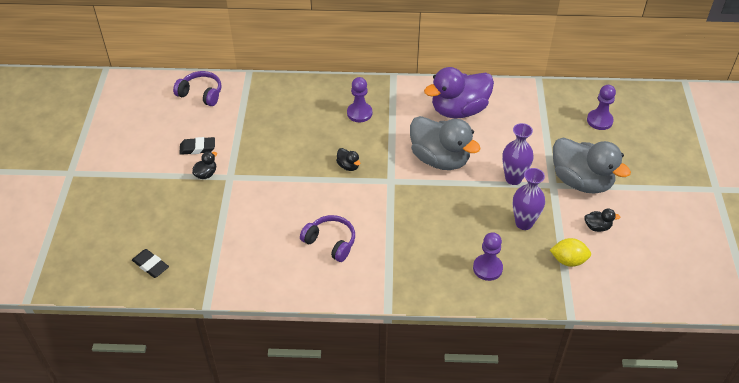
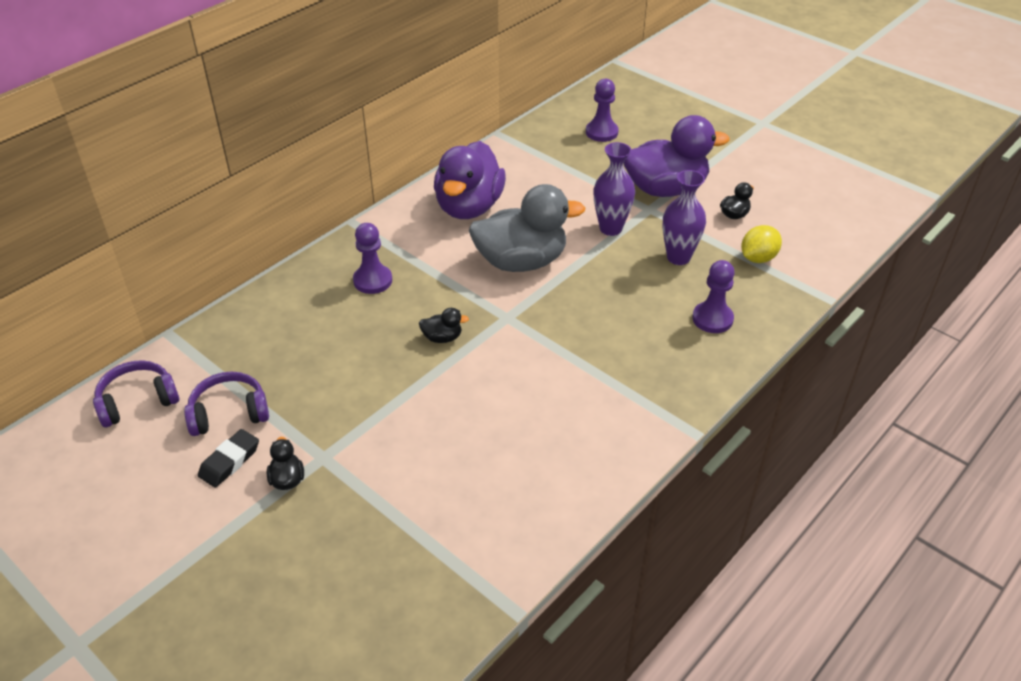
camera: 50 degrees left, 5 degrees down
(150, 265) = (379, 640): black eraser -> none
(330, 242) = (542, 423): purple headphones -> purple headphones (229, 413)
(581, 181) = (665, 189): grey duck -> purple duck

